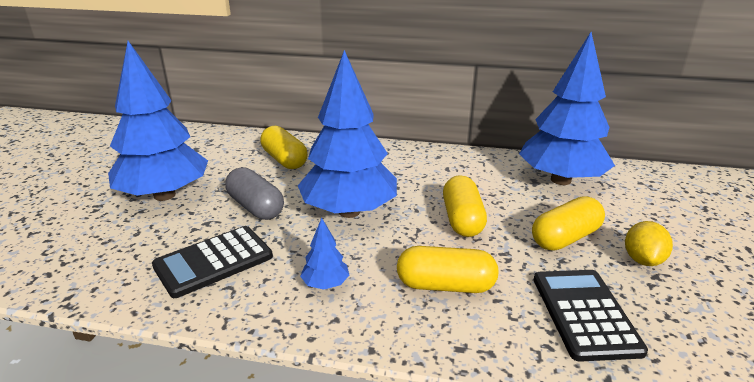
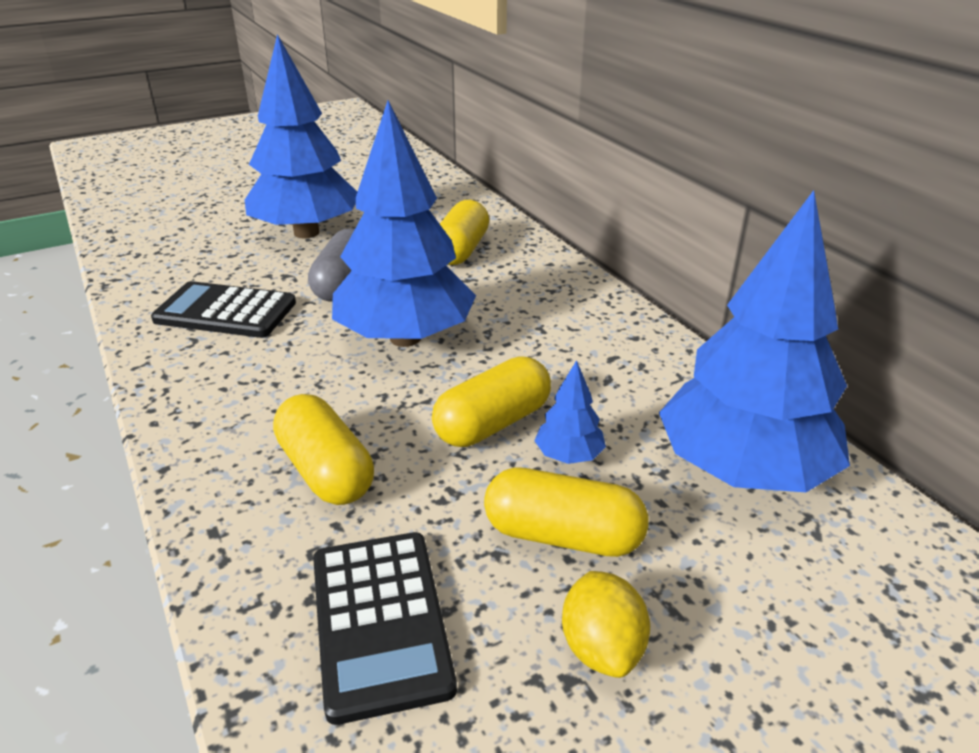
camera: 50 degrees right, 5 degrees up
(325, 284) = (249, 389): blue tree -> blue tree (569, 456)
(585, 314) = (380, 621): black calculator -> black calculator turned 120 degrees clockwise
(642, 260) = (601, 647): yellow lemon -> yellow lemon turned 75 degrees counterclockwise

